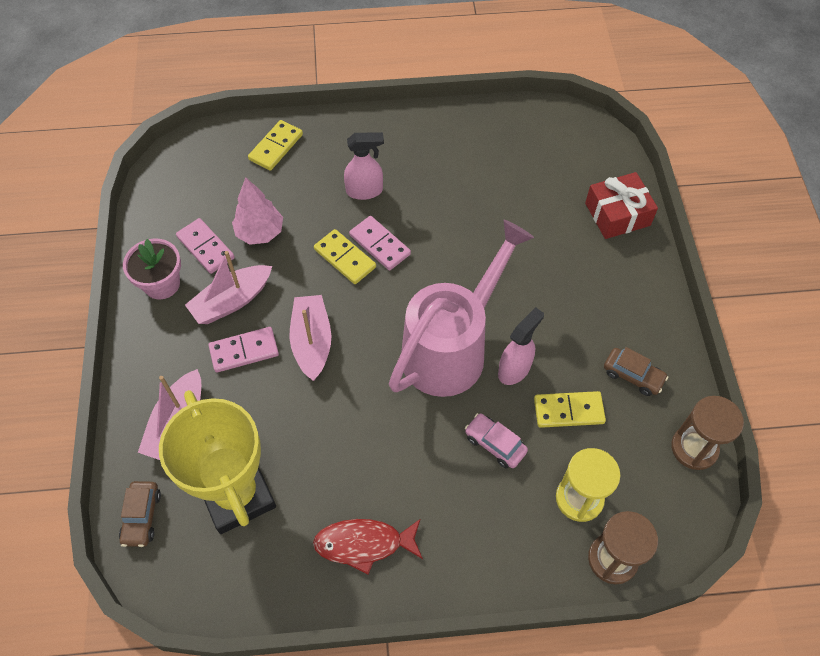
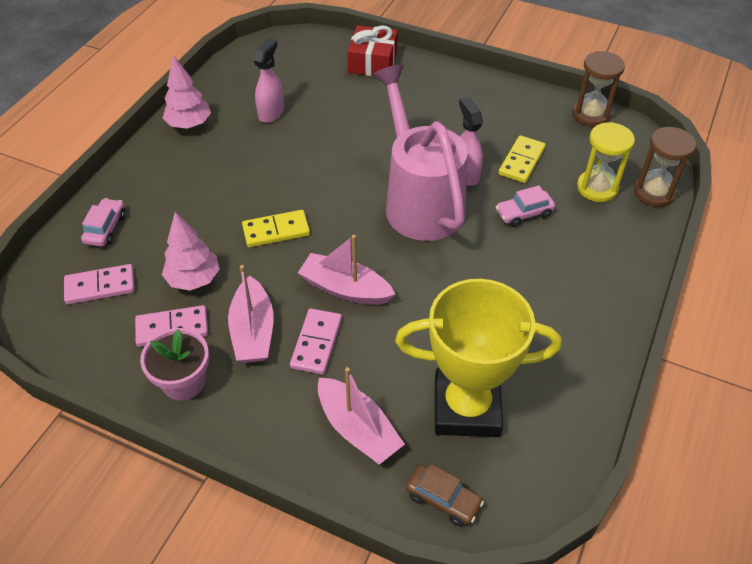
camera: 60 degrees left, 10 degrees down
(276, 147) = (105, 229): yellow domino -> pink car
(364, 544) = (566, 333): red fish -> none
(365, 191) = (217, 188): pink spray bottle -> pink spray bottle (271, 113)
(380, 244) = (282, 202): pink domino -> pink domino (100, 286)
(426, 128) = (189, 124): none -> pink tree
(633, 375) = (514, 116): brown car -> none

